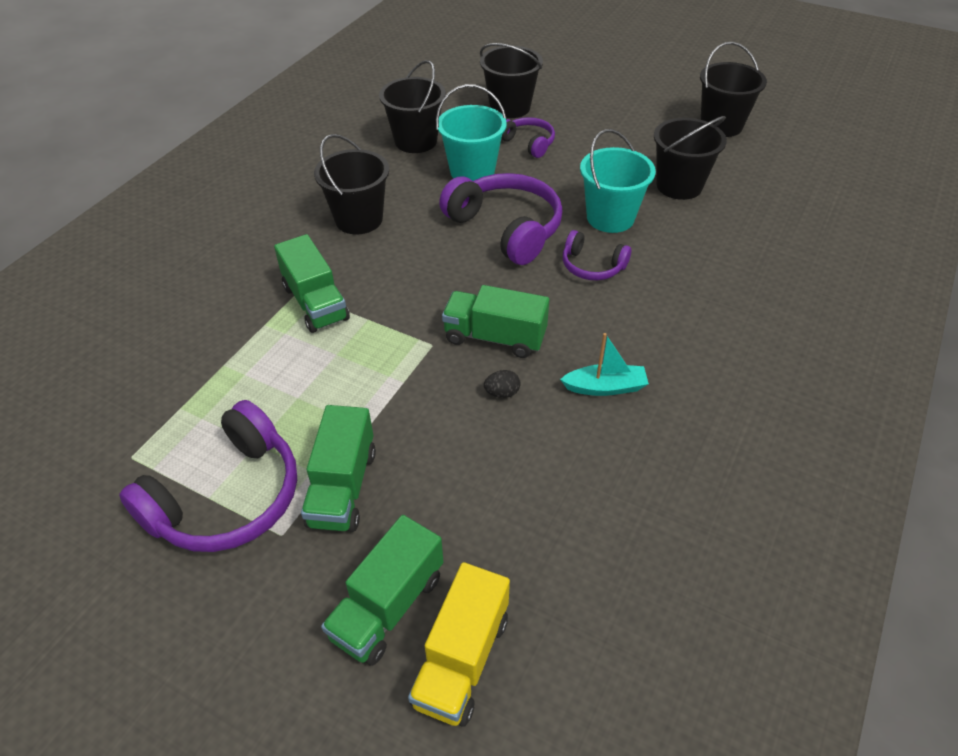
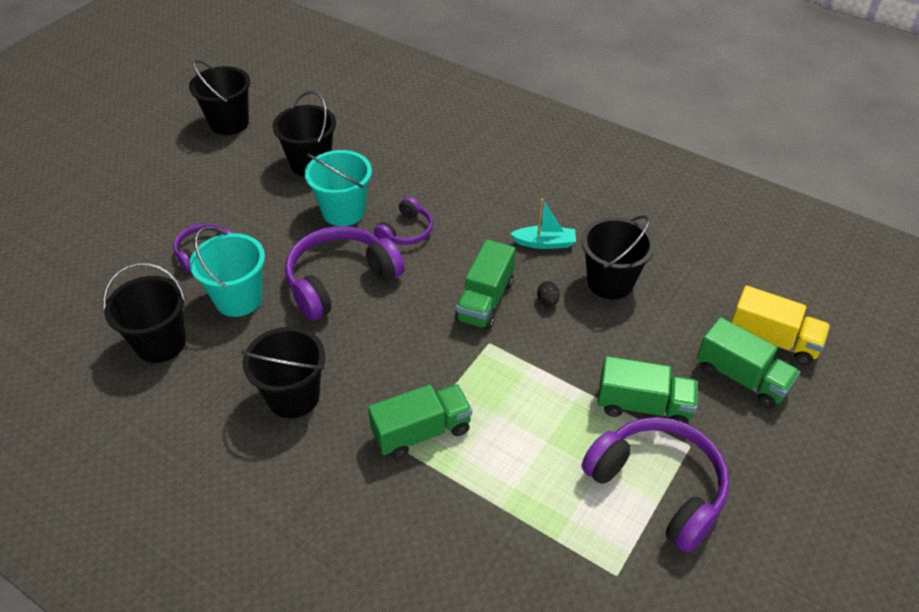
camera: 85 degrees left, 0 degrees up
(510, 107) = (128, 259): black bucket -> black bucket (610, 282)
(605, 387) = (544, 243): turquoise boat -> turquoise boat turned 90 degrees clockwise

